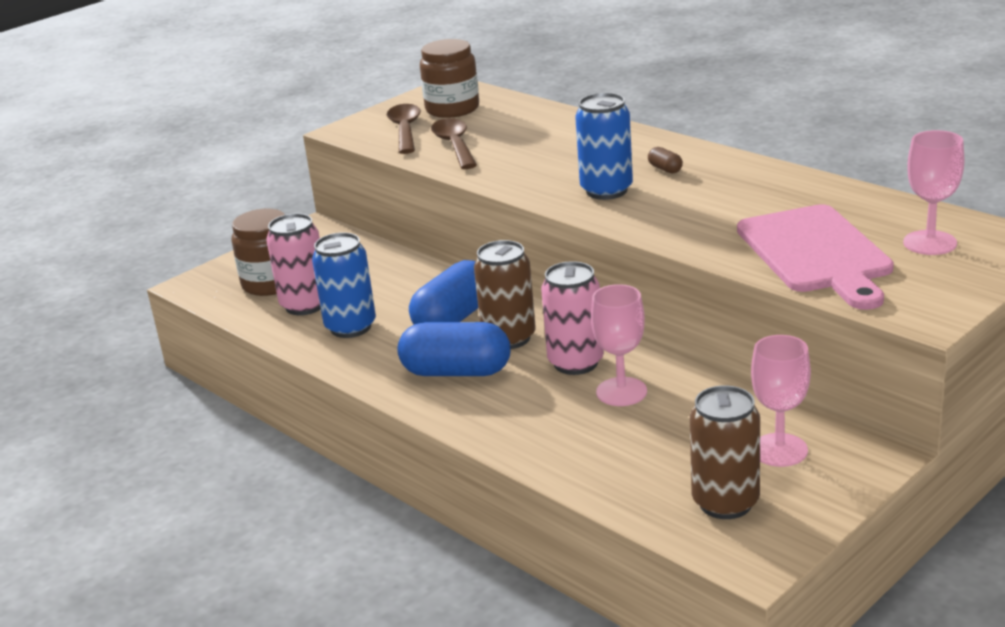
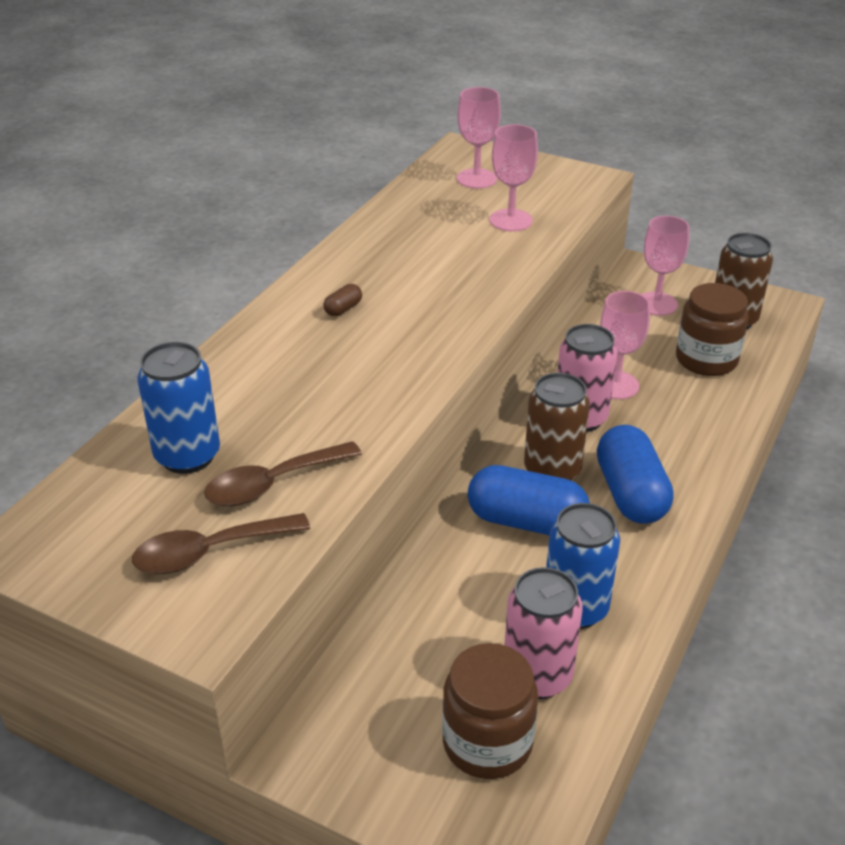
camera: 110 degrees left, 10 degrees up
(452, 109) = (125, 519): brown jar -> brown jar (706, 360)
(606, 190) = (404, 338): blue can -> blue can (187, 456)
(816, 253) = (510, 220): pink cutting board -> pink goblet

